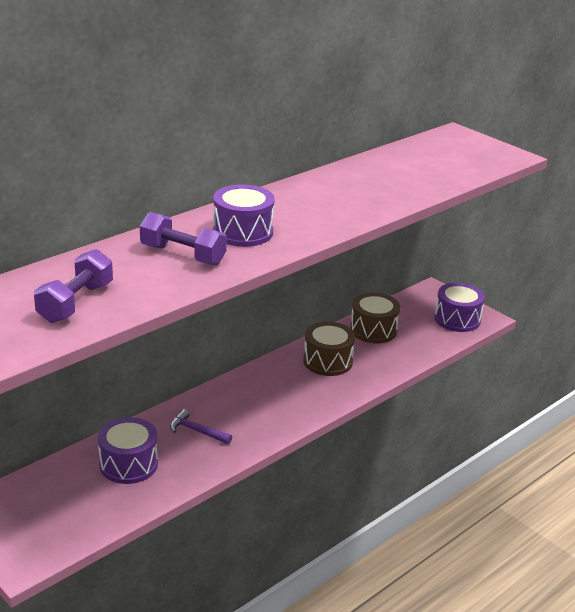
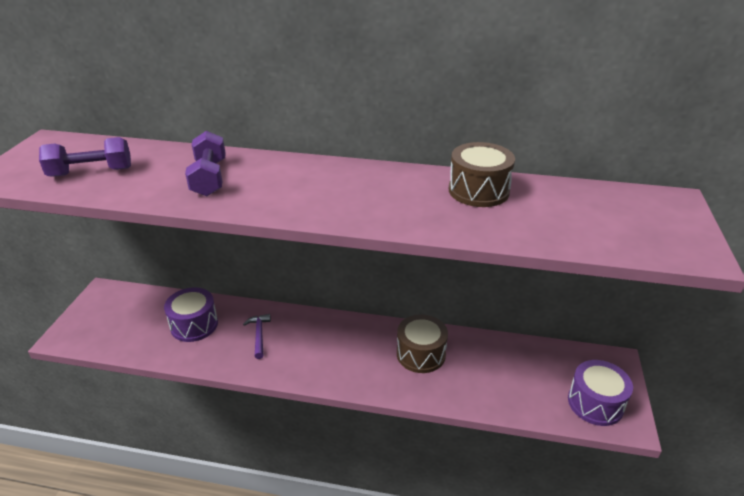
camera: 55 degrees right, 5 degrees up
(243, 232) = (280, 184): purple drum -> none
(373, 330) = (499, 357): brown drum -> brown drum (478, 191)

